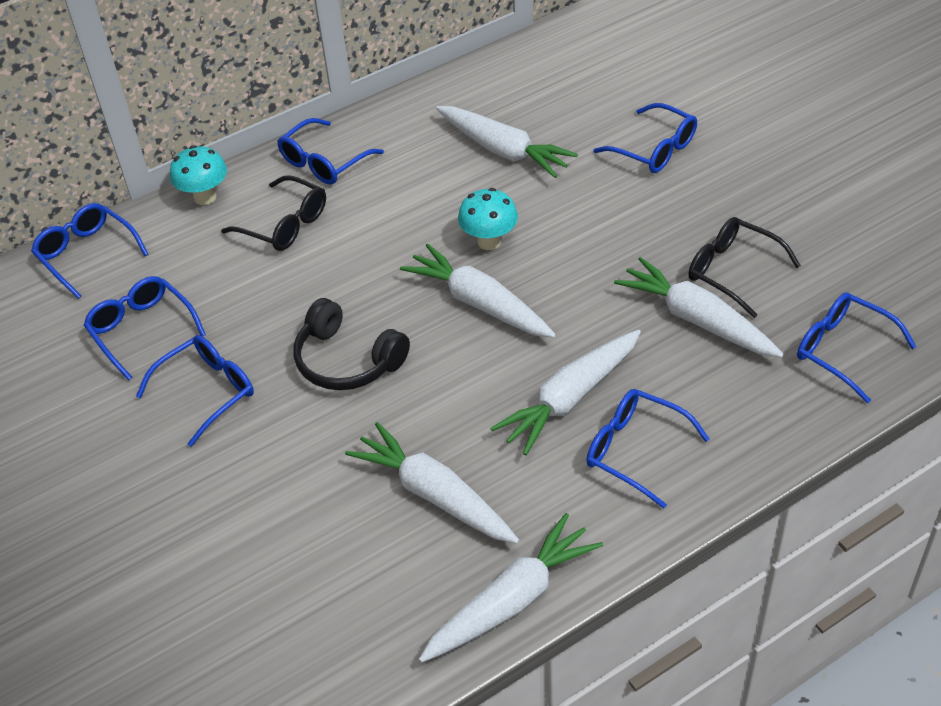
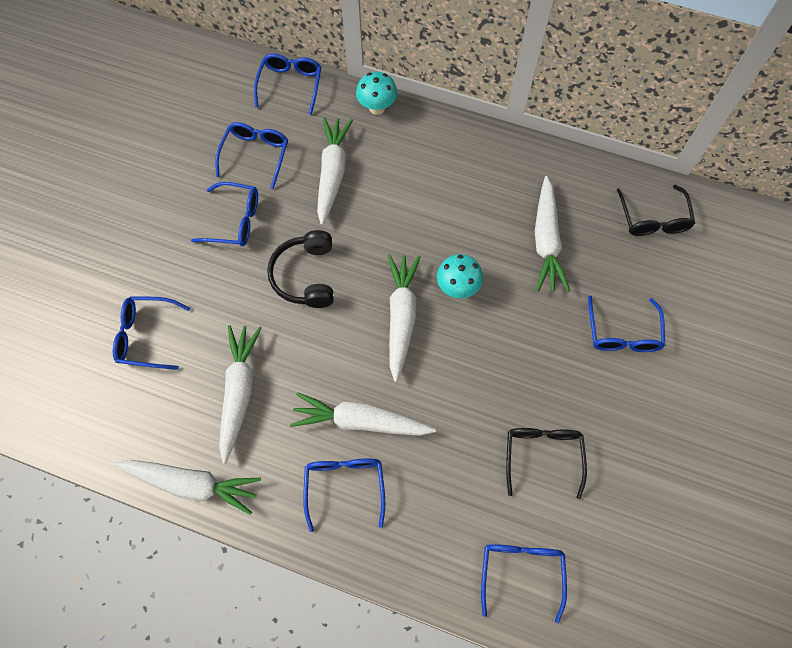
camera: 50 degrees right, 20 degrees up
(284, 224) = (386, 165): black glasses -> black glasses (653, 218)
(324, 162) = (455, 147): blue glasses -> blue glasses (147, 336)
(697, 319) = (481, 458): white carrot -> white carrot (332, 173)

